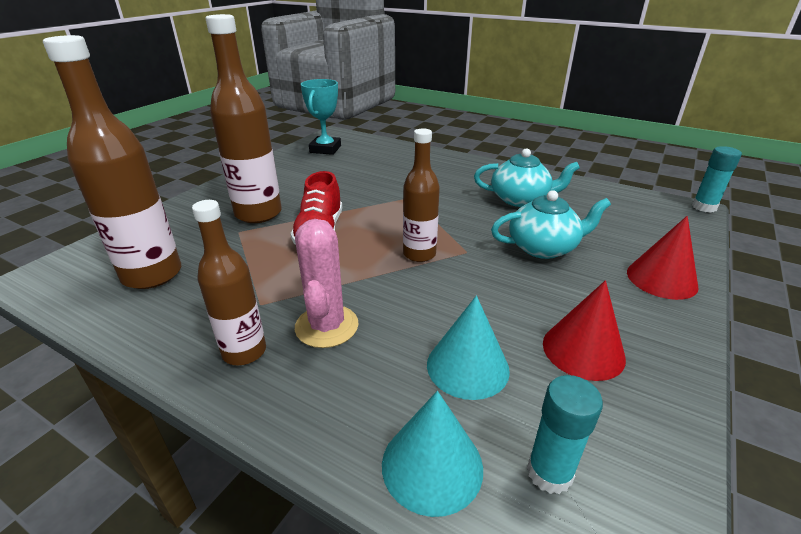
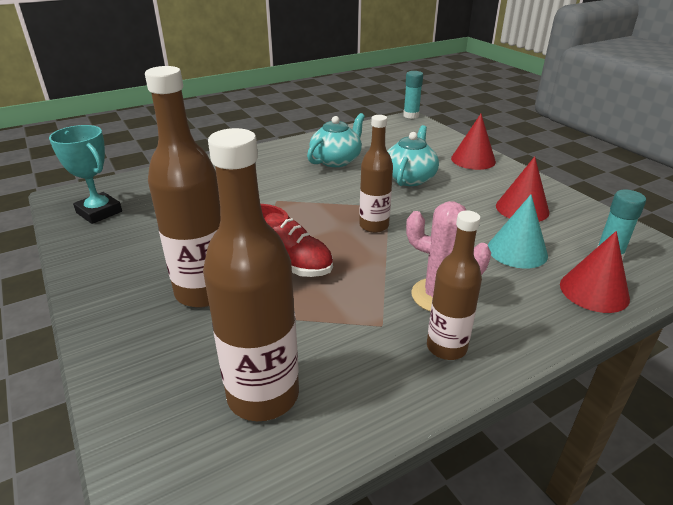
camera: 60 degrees left, 0 degrees up
(432, 465) = (594, 291): turquoise cone -> red cone

